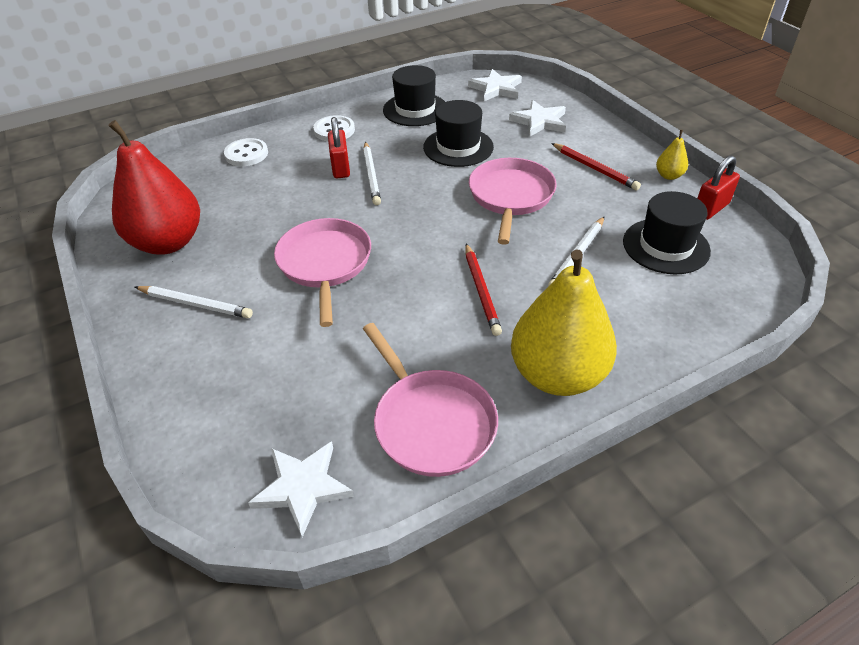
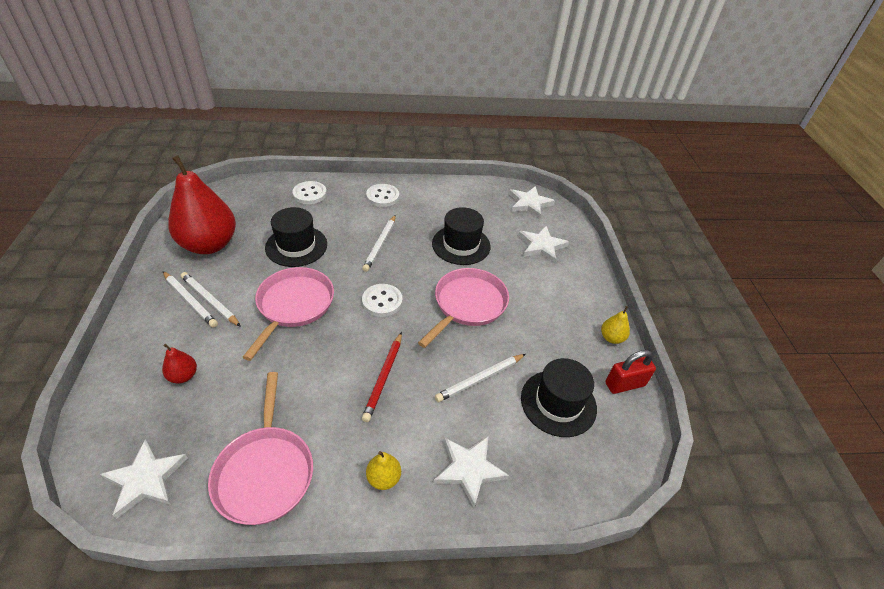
camera: 20 degrees right, 0 degrees up
(220, 295) = (210, 300): none -> white pencil
(256, 376) = (183, 376): none -> red pear
(340, 168) = (363, 230): red padlock -> none
(415, 109) = (453, 200): black hat -> black hat (296, 246)
(419, 225) = (382, 301): none -> white button
(557, 375) = (383, 478): yellow pear -> yellow pear, size x0.41
(595, 169) = (554, 306): red pencil -> none
(631, 333) = (469, 469): none -> white star

